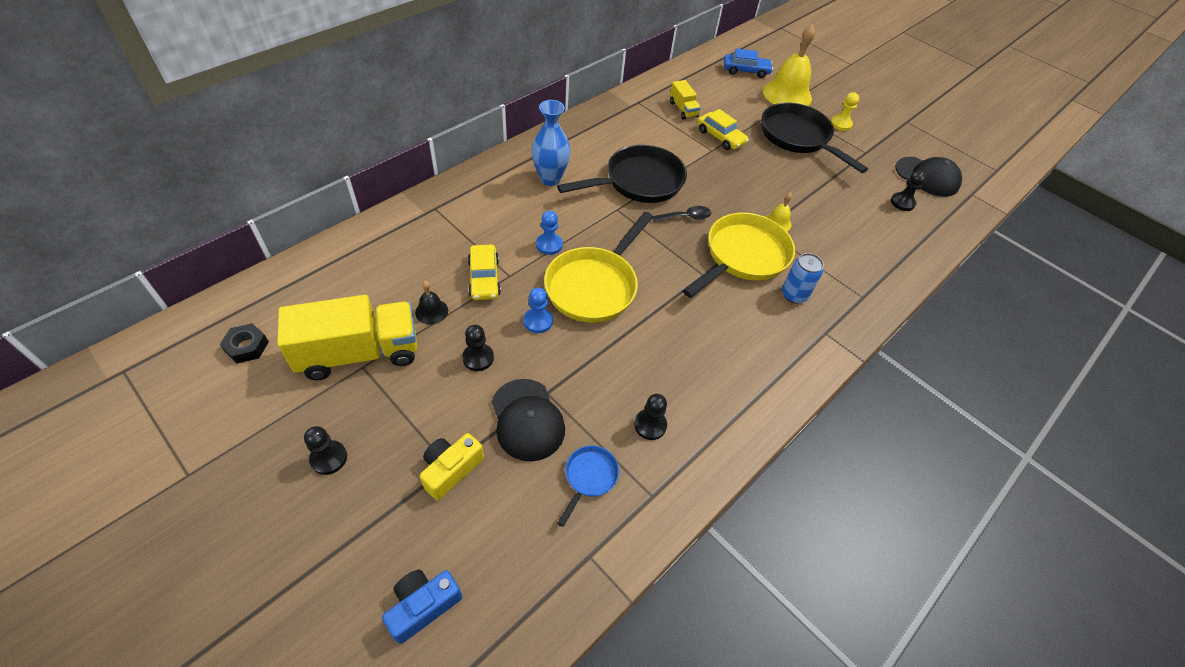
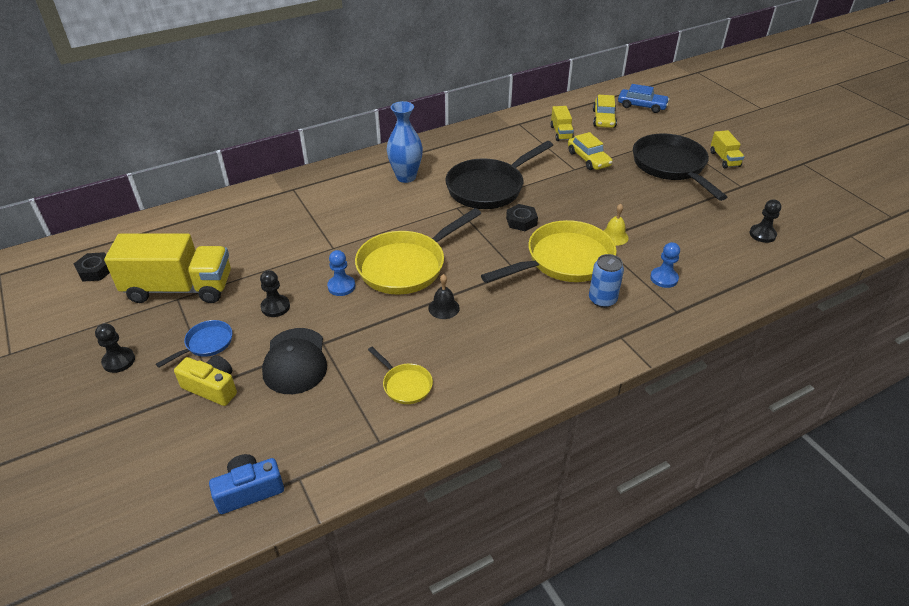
camera: 20 degrees right, 10 degrees down
(423, 606) = (140, 485): blue camera -> blue camera (249, 490)
(431, 311) = (253, 266): black bell -> black bell (444, 308)
(451, 470) = (212, 387): yellow camera -> yellow camera turned 60 degrees clockwise
(484, 278) = (310, 247): yellow car -> yellow car (603, 119)
(549, 245) = (380, 228): blue pawn -> blue pawn (664, 278)
(589, 477) = (328, 416): blue pan -> blue pan (206, 344)
(639, 182) = (489, 188): black pan -> black pan turned 150 degrees clockwise
(650, 425) = (405, 385): black pawn -> yellow pan
(686, 217) = (521, 221): black spoon -> black nut
(787, 94) = (677, 129): yellow bell -> none
(840, 124) = (724, 159): yellow pawn -> yellow truck
(927, 177) = (803, 215): black cap -> none

